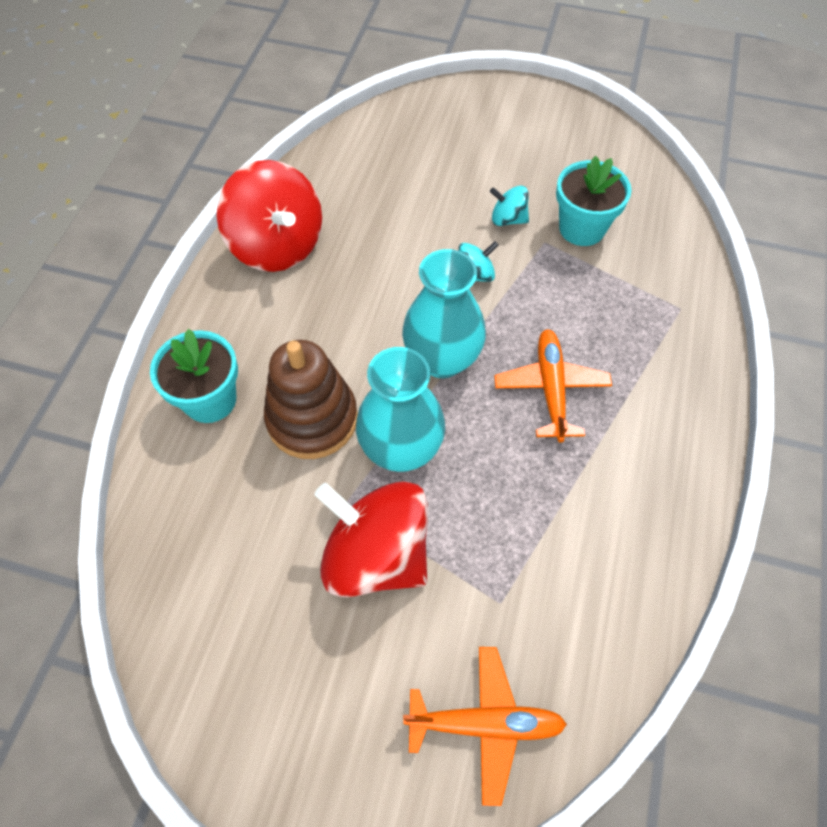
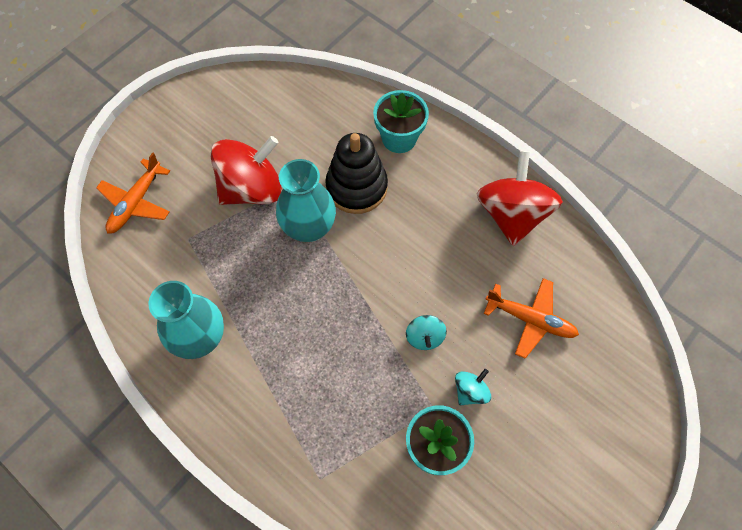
camera: 115 degrees right, 5 degrees up
(277, 246) = (512, 214): red spinning top -> red spinning top turned 105 degrees clockwise
(312, 419) = (356, 187): brown stacking toy -> black stacking toy
(442, 359) = (361, 280): turquoise vase -> turquoise vase (200, 338)
(551, 389) = (302, 339): orange plane -> orange plane (530, 319)

